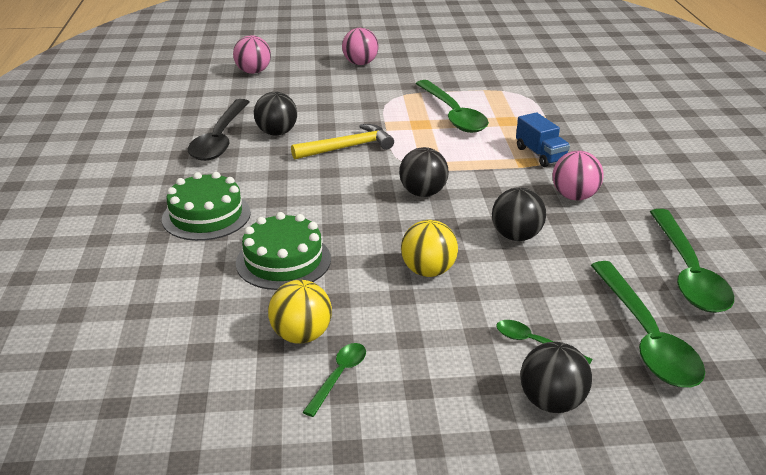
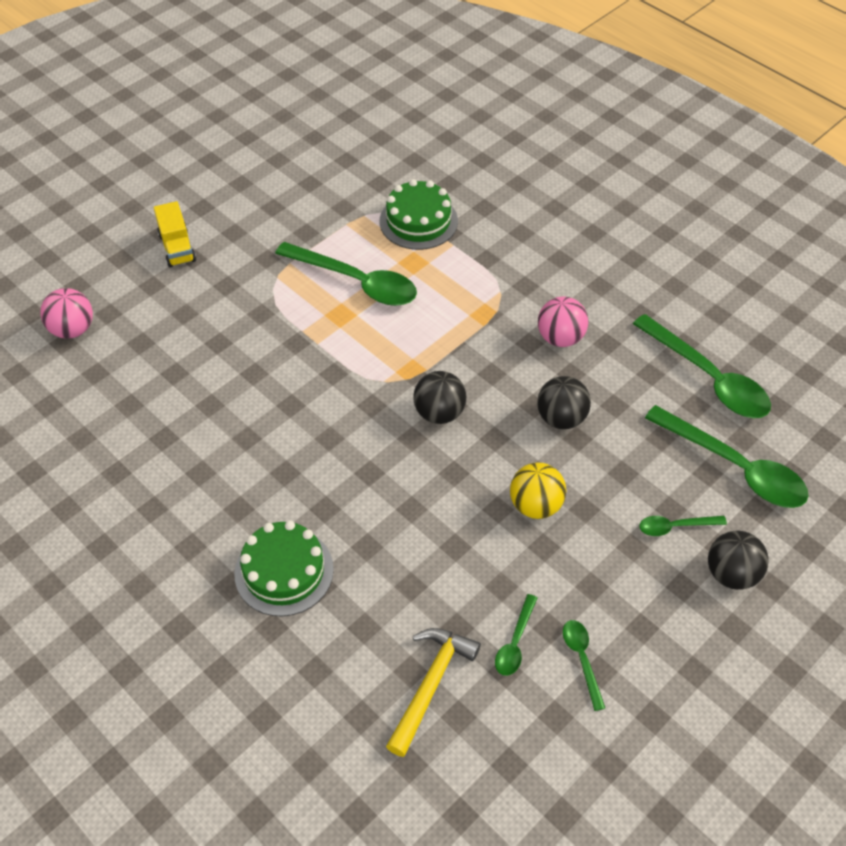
camera: 40 degrees left, 20 degrees up
(220, 139) = (168, 459): black spoon -> none
(277, 133) = (216, 414): black ball -> none
(283, 261) = (413, 576): green cake -> green cake (418, 221)
(301, 335) = (515, 642): yellow ball -> green spoon
(347, 147) = (308, 392): yellow hammer -> yellow hammer (430, 685)
(360, 63) = (177, 248): pink ball -> yellow truck
(540, 154) = (485, 296): blue truck -> none

